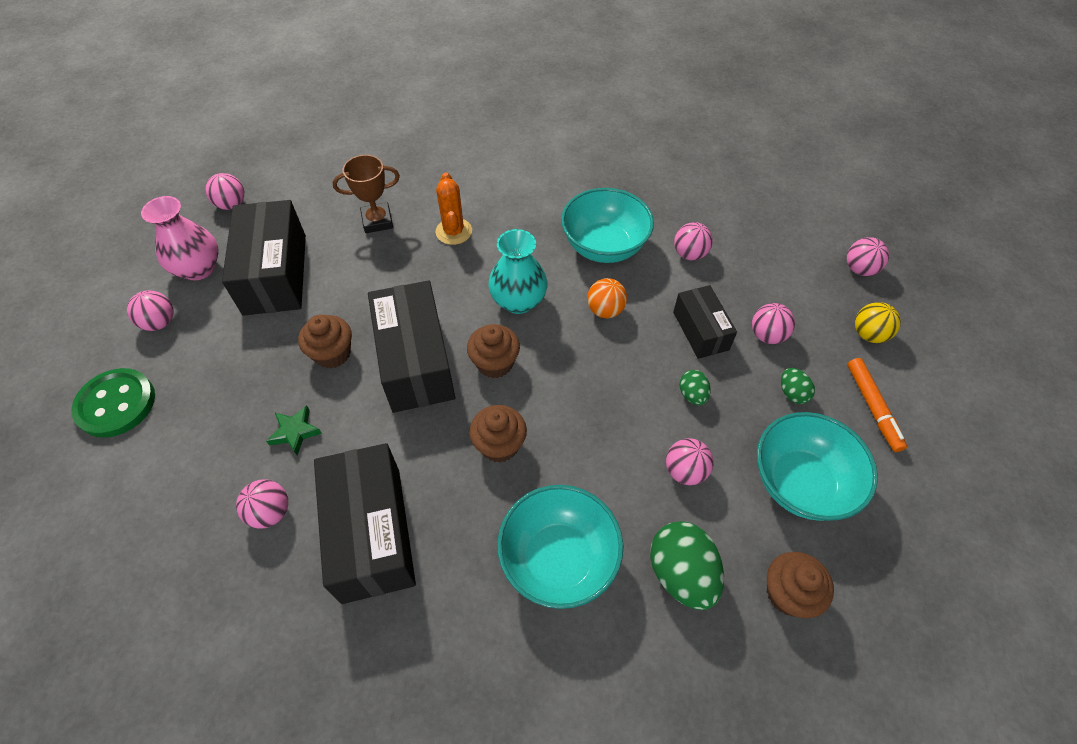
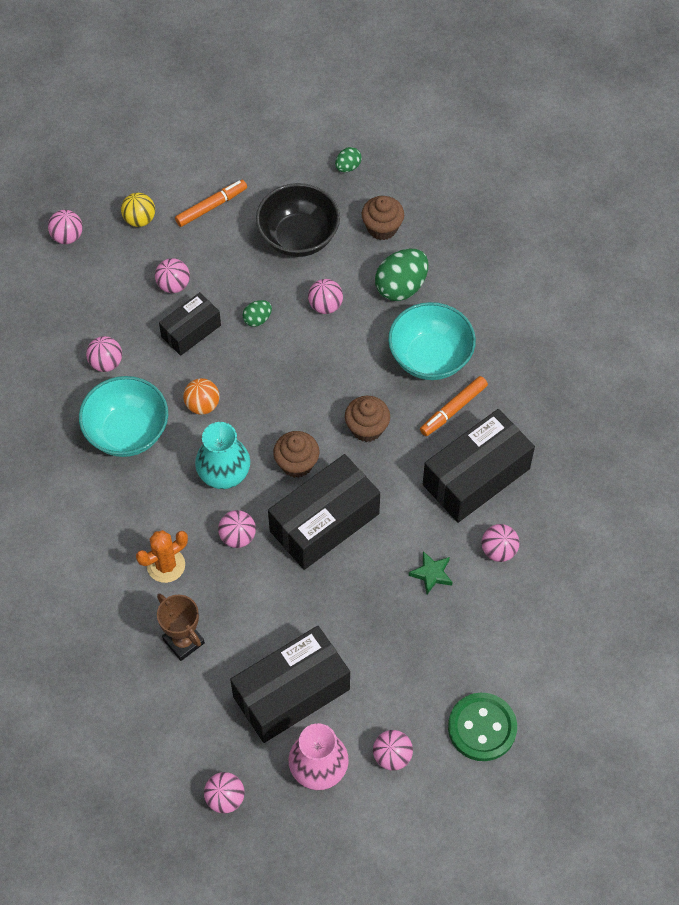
camera: 115 degrees left, 5 degrees up
(332, 354) = (349, 590): brown cupcake -> none
(447, 289) = (238, 537): none -> pink ball
(472, 551) = (453, 409): none -> orange marker
(792, 393) = (223, 257): green egg -> green egg (348, 167)
(800, 483) = (298, 237): turquoise bowl -> black bowl

